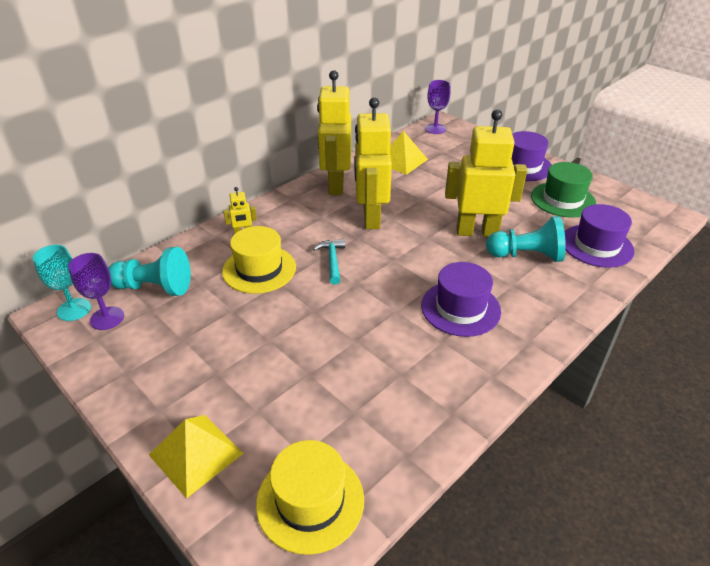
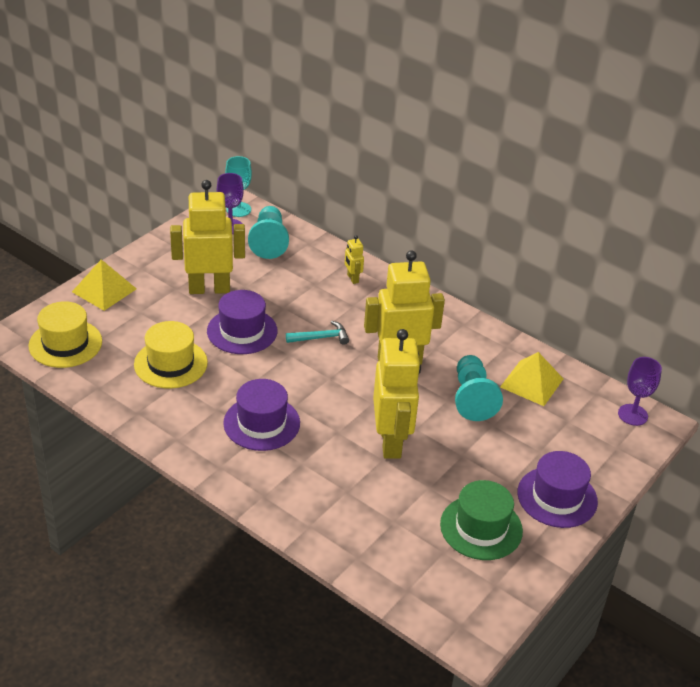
camera: 80 degrees right, 0 degrees up
(259, 269) = (301, 294): yellow hat -> yellow hat (170, 363)
(335, 185) = (457, 332): yellow robot -> yellow robot (209, 289)
(526, 255) = (354, 479): turquoise pawn -> turquoise pawn (472, 398)
(597, 245) = (385, 544): purple hat -> purple hat (242, 331)

